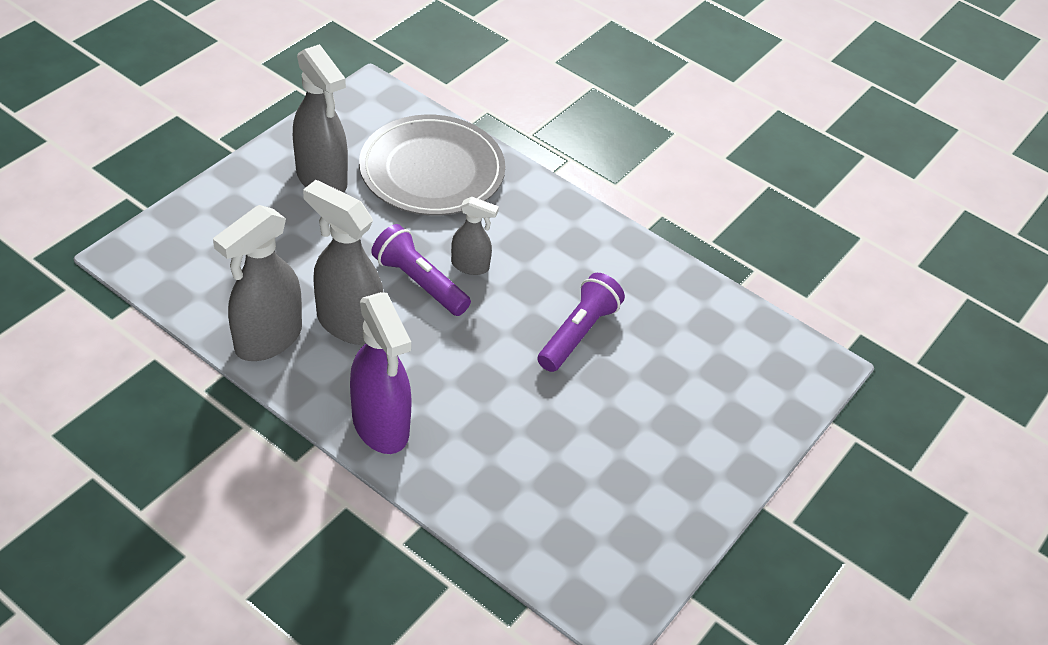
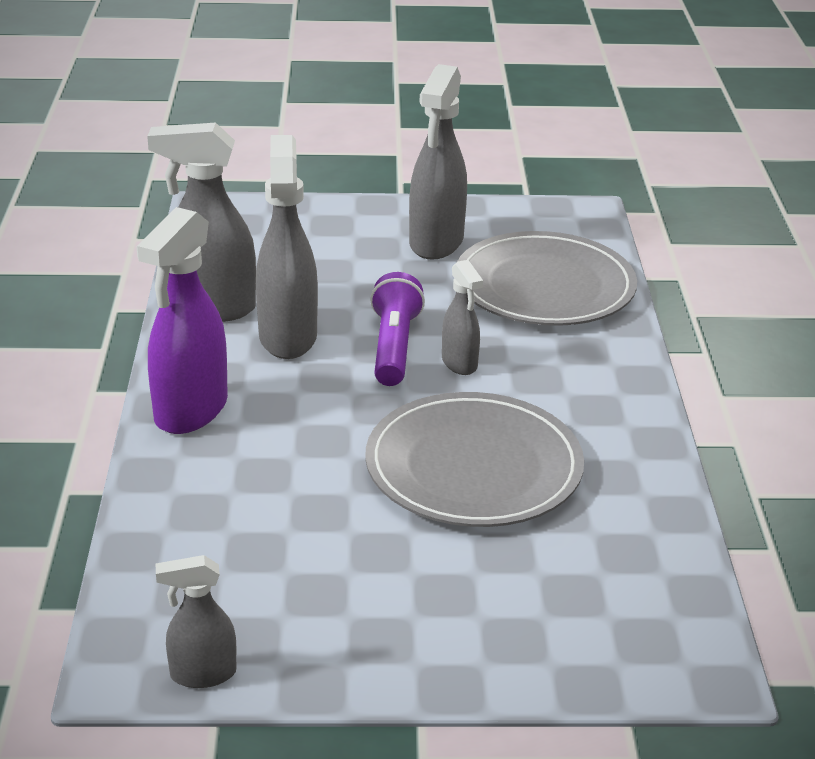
camera: 55 degrees right, 15 degrees down
(578, 333) = (473, 467): purple flashlight -> grey plate
(648, 578) = (202, 674): none -> grey spray bottle

